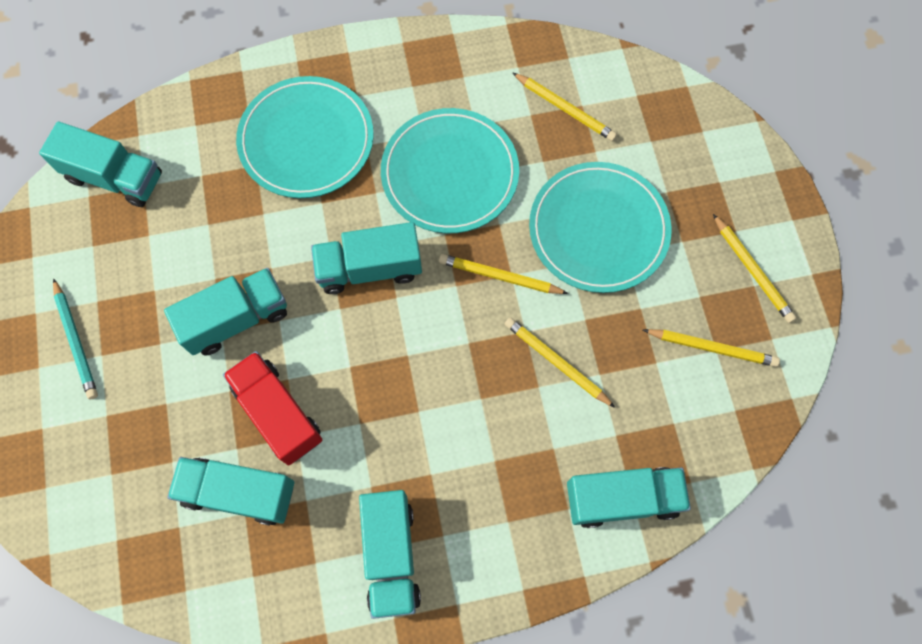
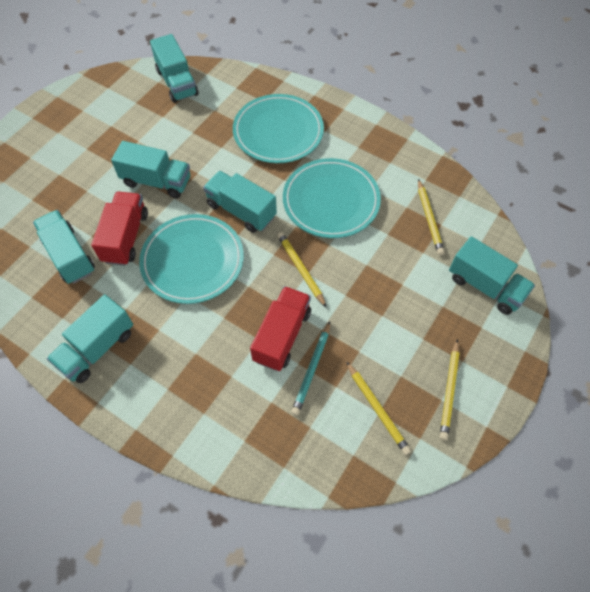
camera: 45 degrees right, 10 degrees down
(76, 341) = (83, 134): turquoise pencil -> turquoise pencil (311, 369)
(556, 362) = (282, 336): yellow pencil -> red truck
(598, 229) = (380, 291): turquoise plate -> turquoise plate (192, 260)
(622, 498) = (237, 437): turquoise truck -> turquoise truck (485, 286)

